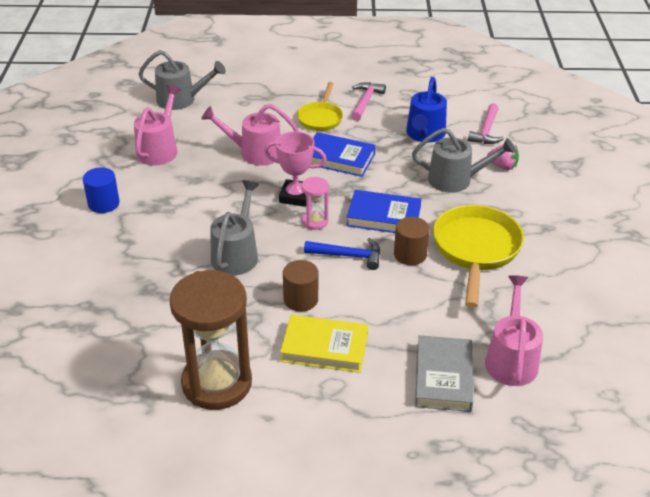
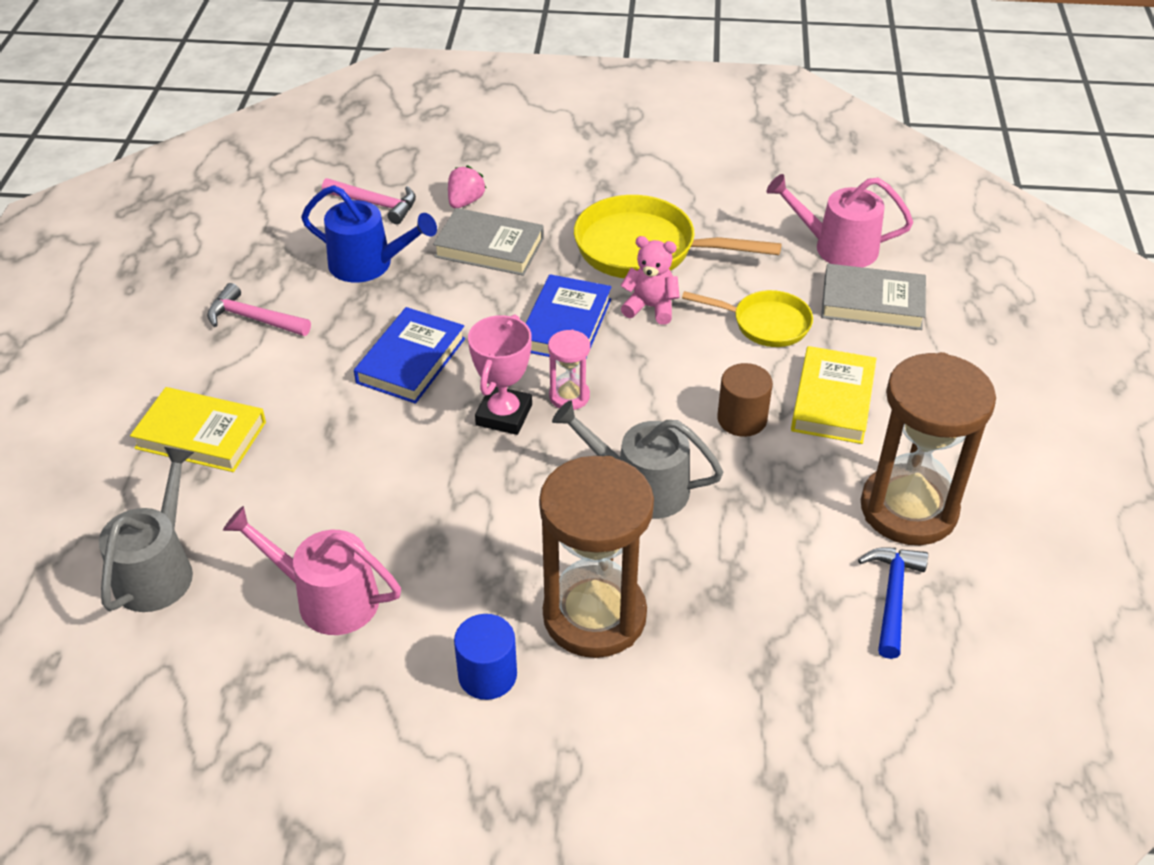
camera: 85 degrees left, 5 degrees up
(138, 239) = (594, 615): none -> brown hourglass
(255, 153) = (372, 461): pink watering can -> none
(271, 98) = (201, 435): none -> yellow book
(320, 118) = (287, 375): yellow pan -> yellow pan (765, 324)
(348, 256) = (650, 366): blue hammer -> blue hammer (892, 597)
(410, 254) = (650, 307): brown cylinder -> pink teddy bear
(455, 180) = (489, 247): grey watering can -> grey book

